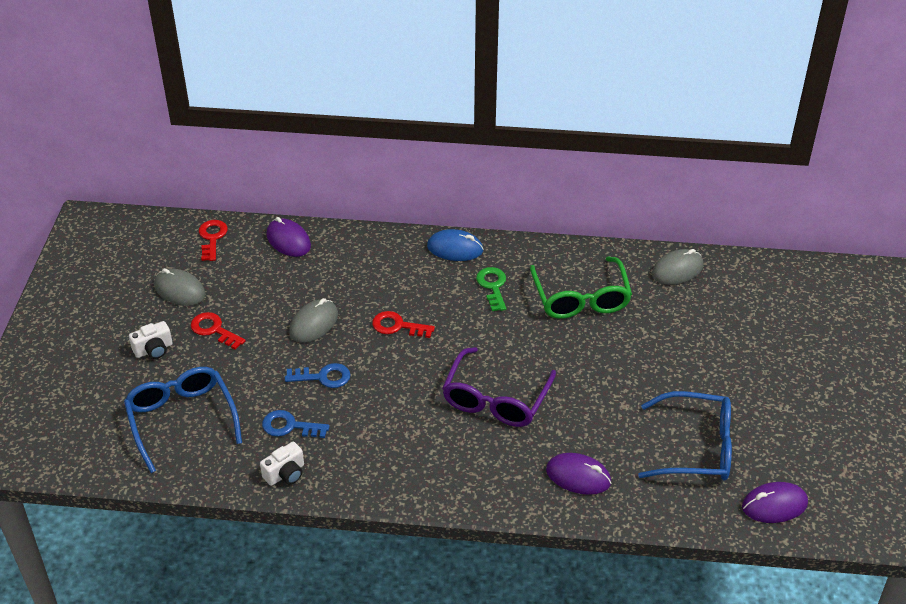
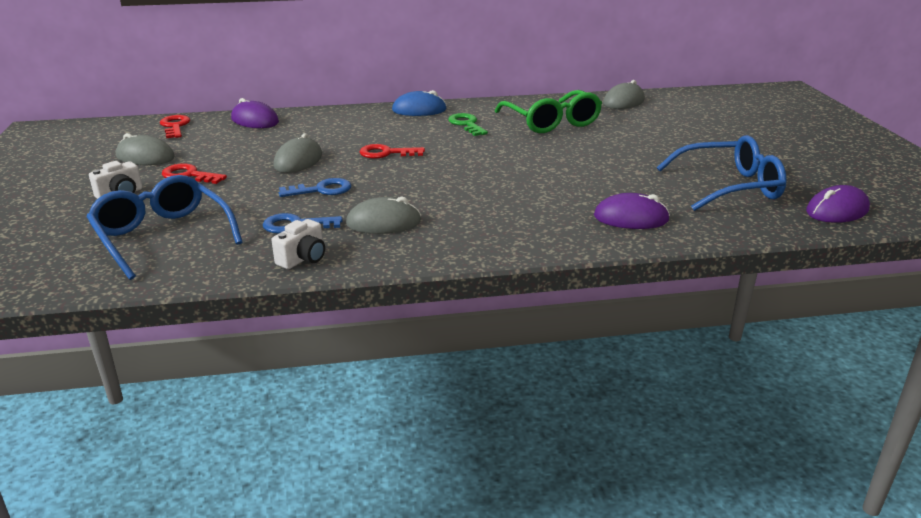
camera: 15 degrees left, 15 degrees down
(363, 438) = (383, 222): none -> grey mouse
(495, 399) = (511, 182): purple glasses -> none

